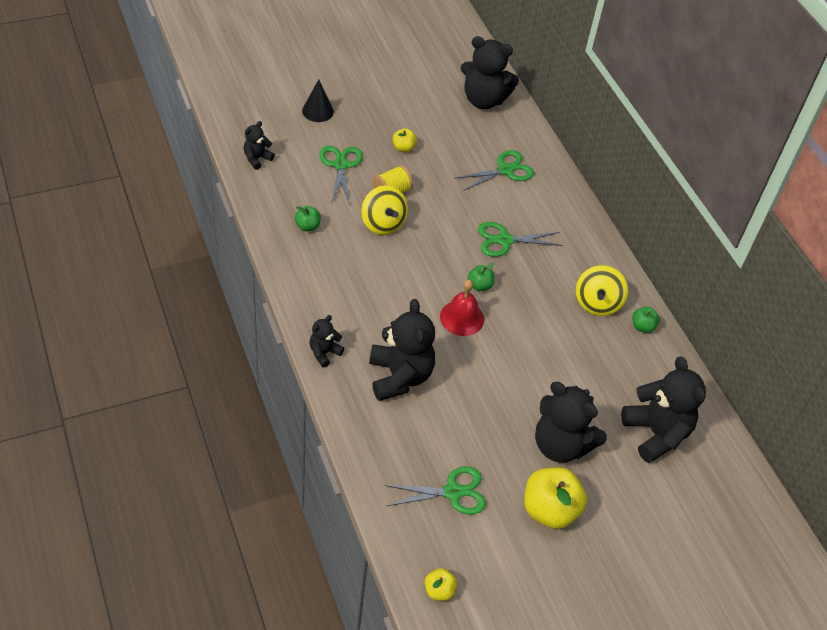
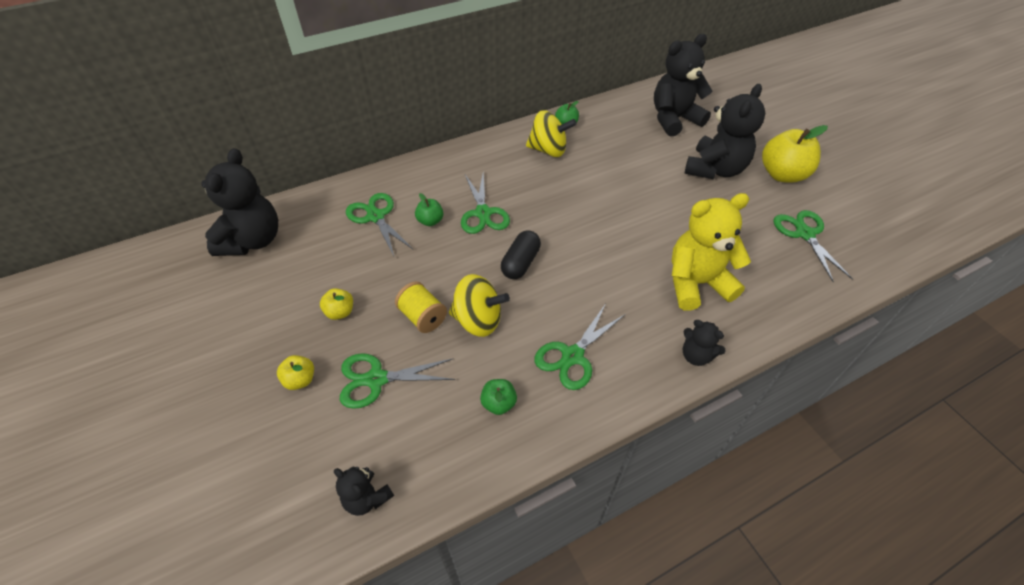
camera: 90 degrees left, 0 degrees up
(317, 111) = (258, 425): black cone -> none
(339, 274) = (572, 356): none -> green scissors
(383, 223) = (478, 320): yellow spinning top -> yellow spinning top turned 45 degrees clockwise
(399, 376) = (696, 283): black teddy bear -> yellow teddy bear
(439, 590) = (905, 236): yellow apple -> yellow apple (300, 380)
(440, 257) = (520, 263): none -> black capsule
(462, 318) = (599, 240): red bell -> none
(479, 285) = (551, 229): green apple -> green apple (430, 221)

